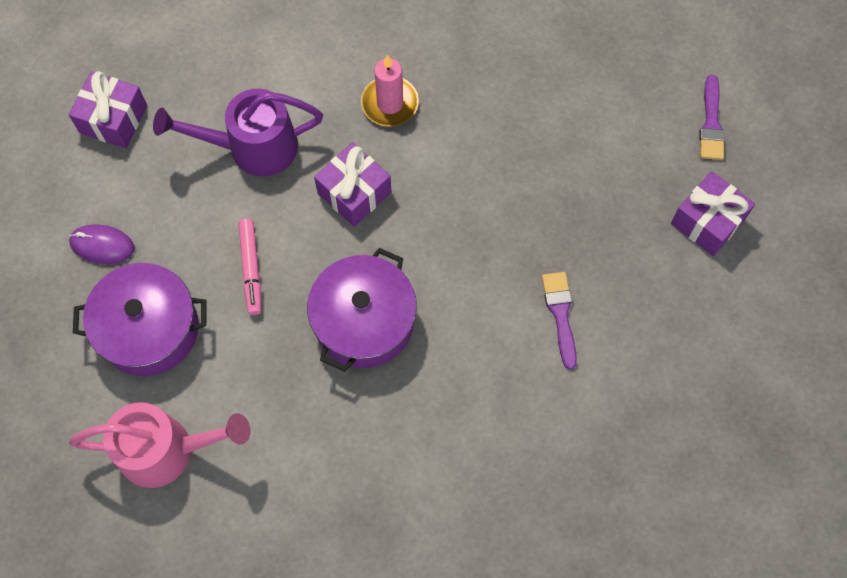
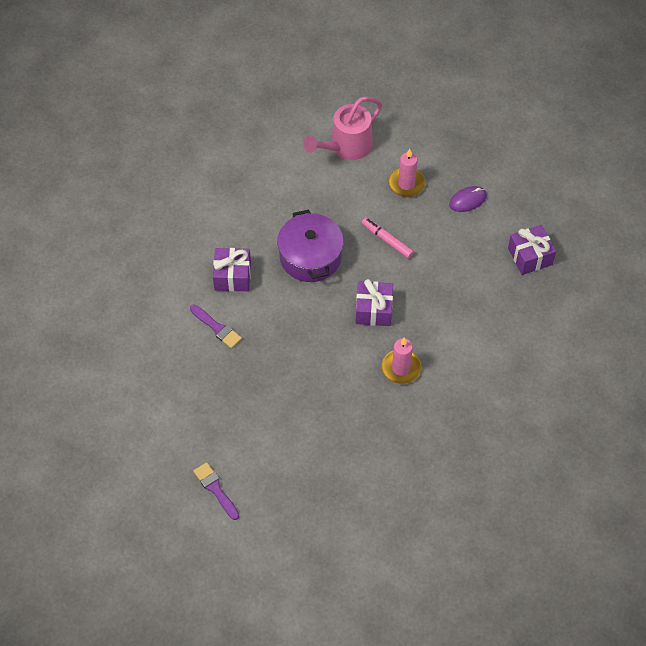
camera: 140 degrees right, 10 degrees down
(149, 329) = (406, 184): purple pot -> pink candle
(251, 147) = (447, 293): purple watering can -> none
(707, 221) = (176, 430): purple gift -> purple gift (232, 276)

